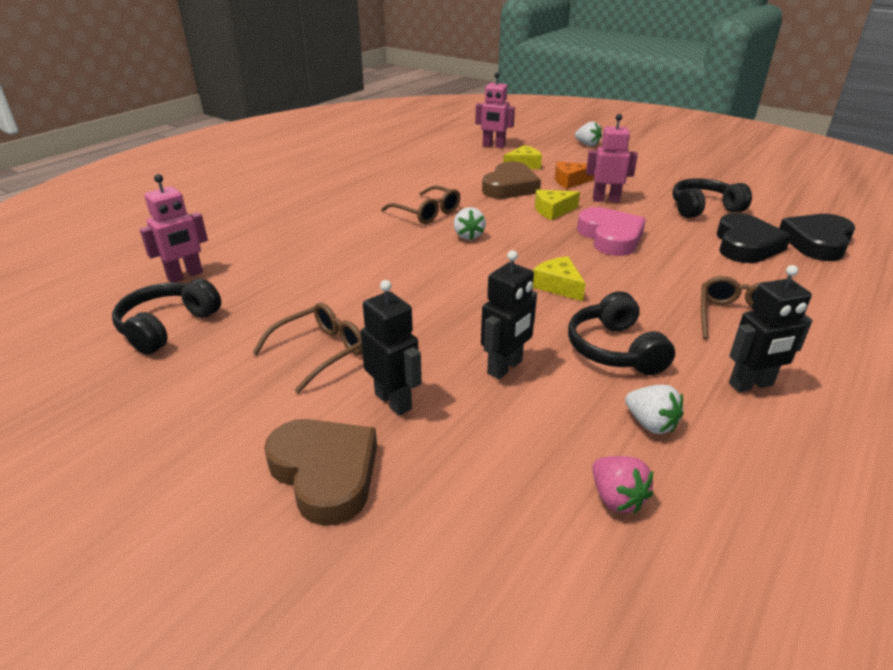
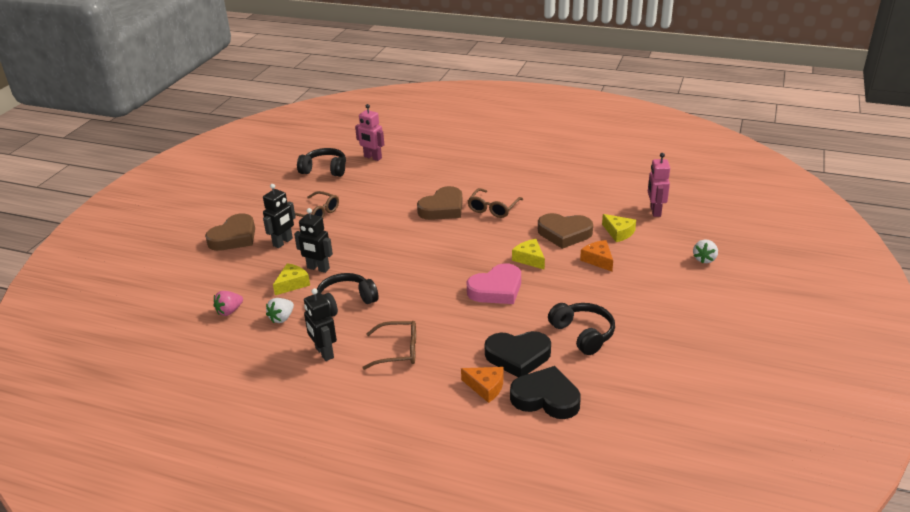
camera: 75 degrees right, 0 degrees up
(399, 242) = (442, 208): none -> brown heart
(468, 236) = (466, 231): white strawberry -> none
(558, 286) = (411, 275): yellow cheese -> yellow cheese (292, 284)
(606, 200) = (568, 281): pink robot -> none
(806, 271) = (486, 387): none -> orange cheese

